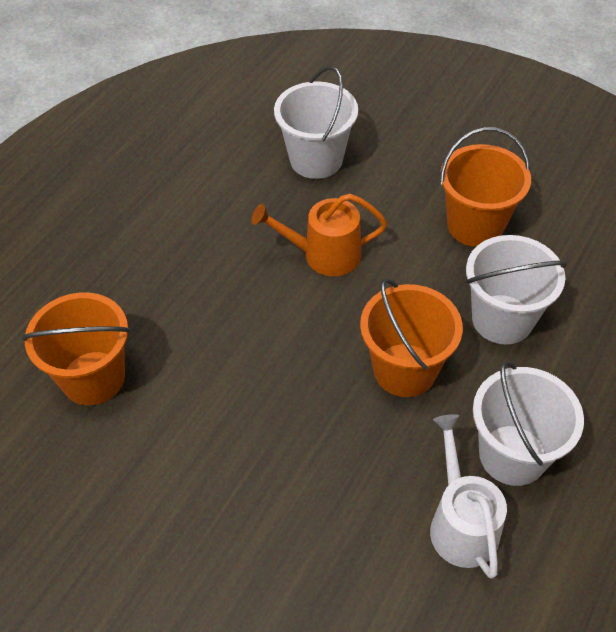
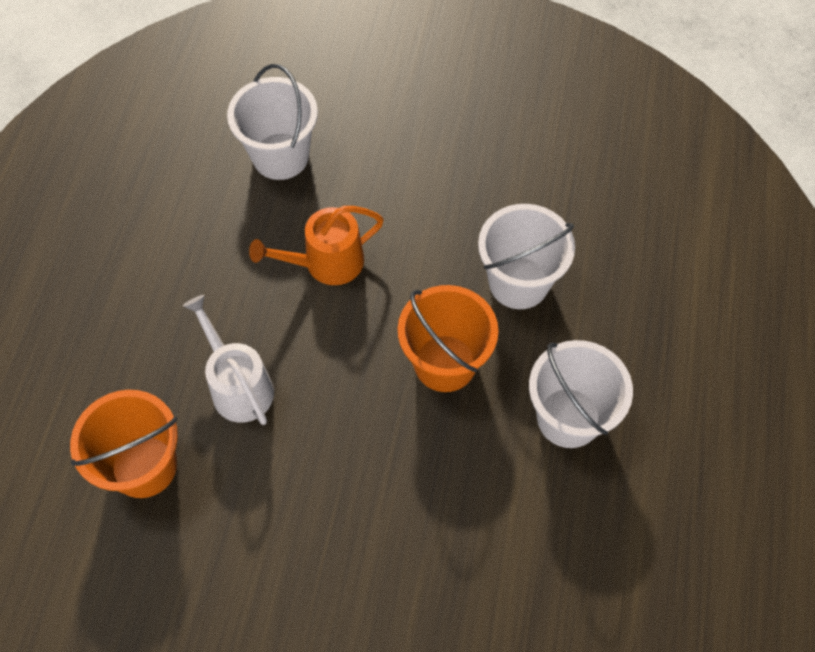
camera: 20 degrees left, 10 degrees up
(461, 524) = (543, 499): white watering can -> white watering can (238, 385)
(475, 225) = (463, 188): orange bucket -> none

